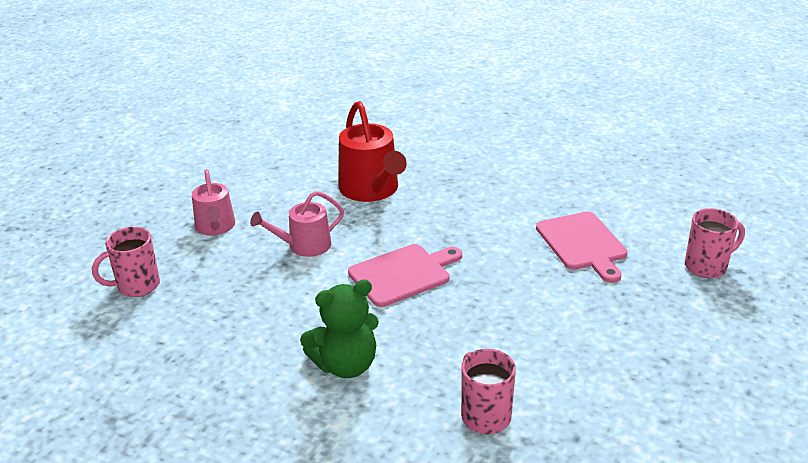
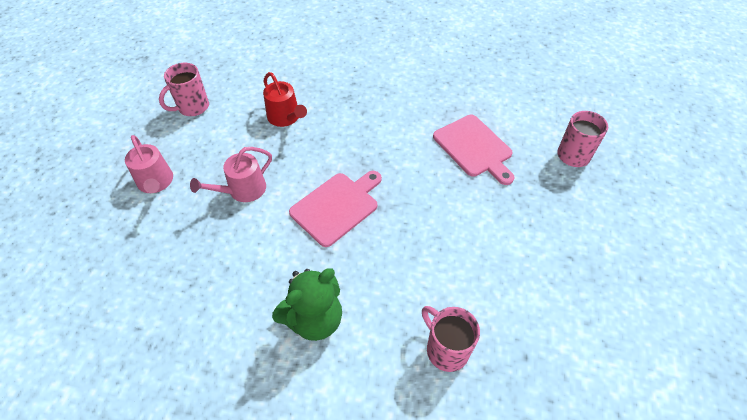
camera: 15 degrees left, 20 degrees up
(137, 286) = (98, 265): pink mug -> pink mug (192, 107)
(371, 190) = (285, 117): red watering can -> red watering can, size x0.63

